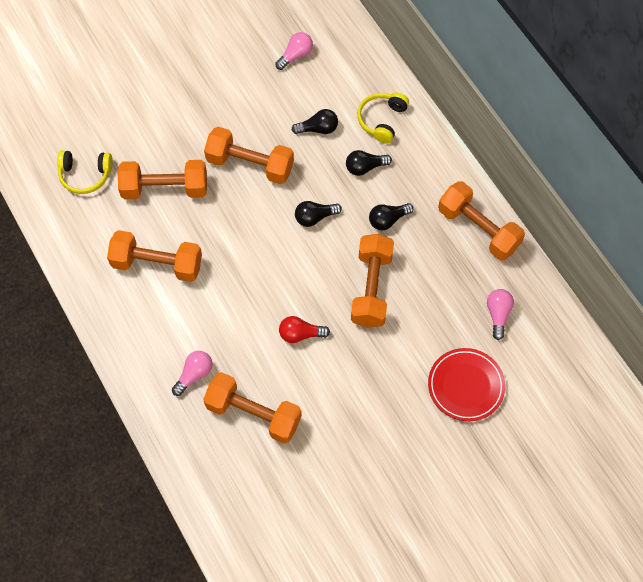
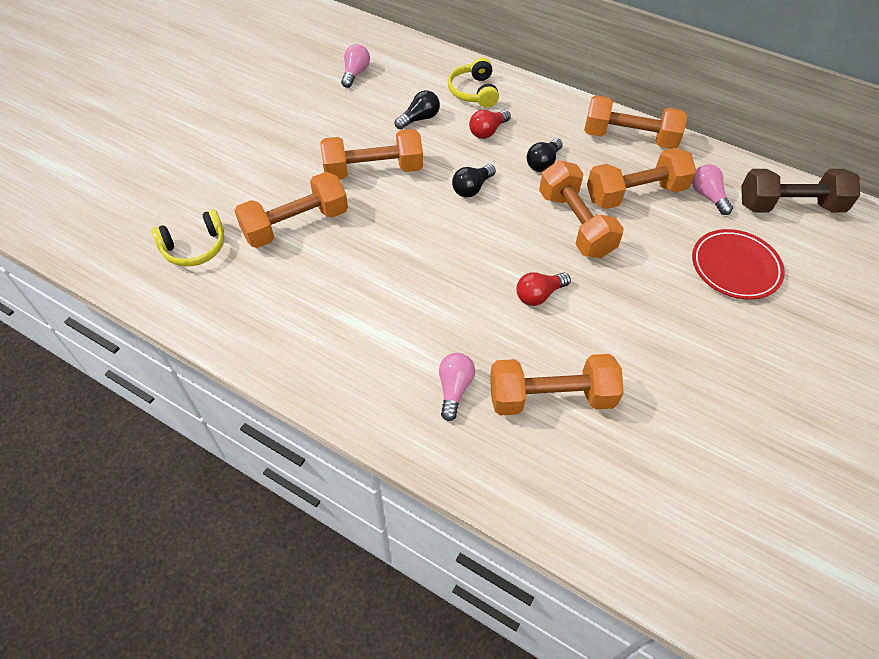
camera: 30 degrees left, 10 degrees down
(157, 264) = (334, 297): orange dumbbell -> orange dumbbell (635, 194)
(365, 167) = (488, 131): black light bulb -> red light bulb
(558, 357) = (789, 206): none -> brown dumbbell

